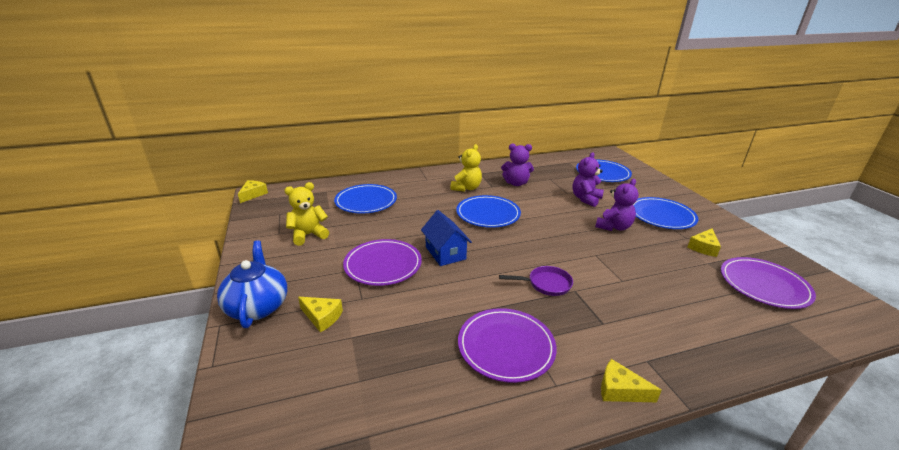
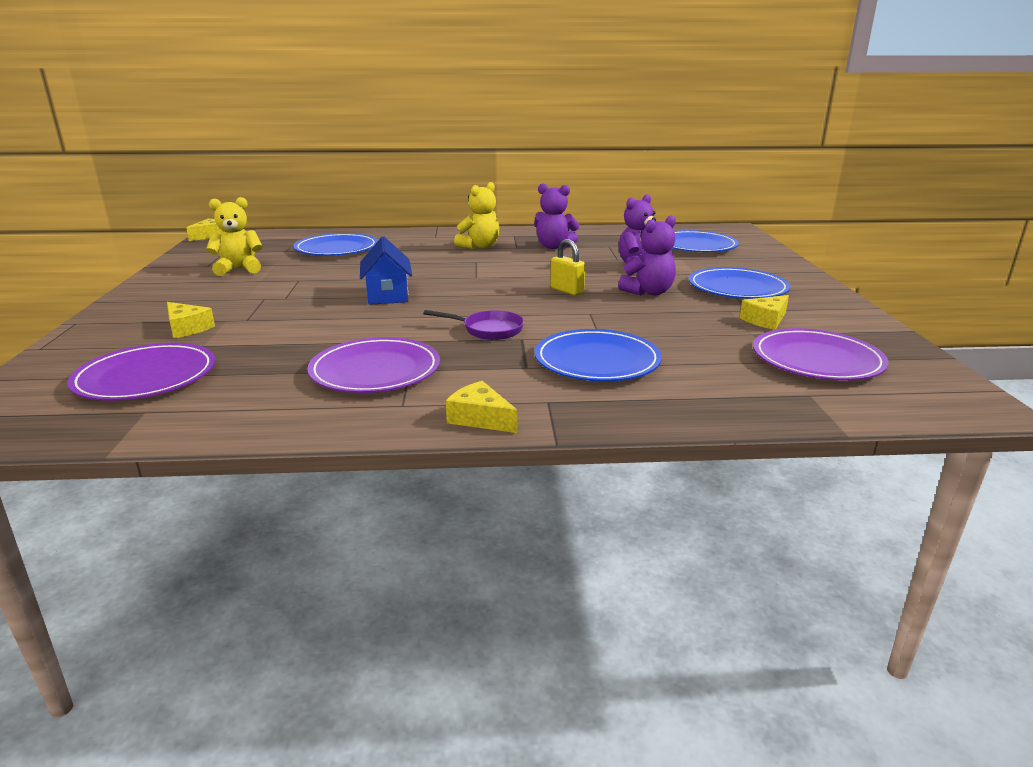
camera: 15 degrees right, 5 degrees down
(257, 307) = (127, 314): blue teapot -> none
(383, 265) = (300, 298): purple plate -> purple plate (146, 377)
(488, 214) = (482, 269): blue plate -> blue plate (597, 361)
(562, 232) = (567, 291): none -> yellow padlock

